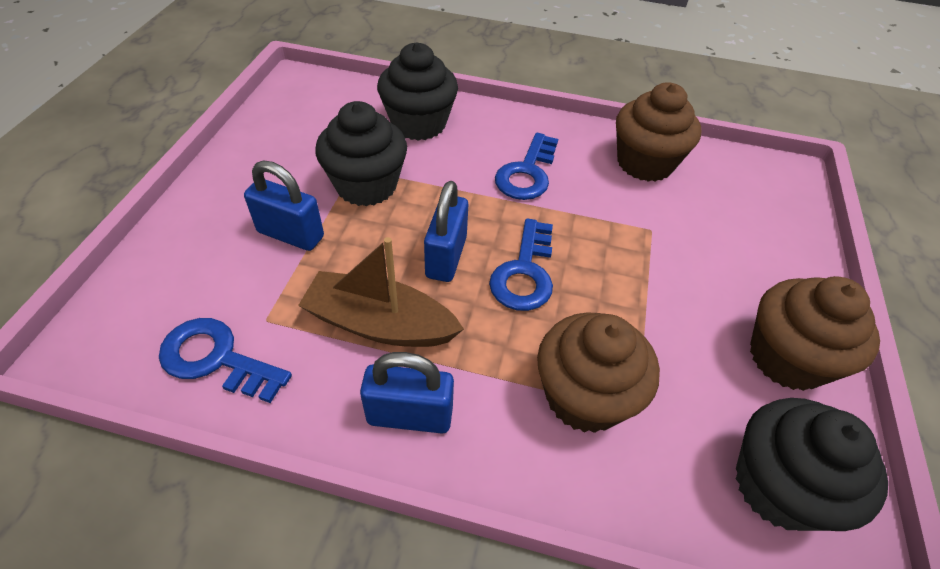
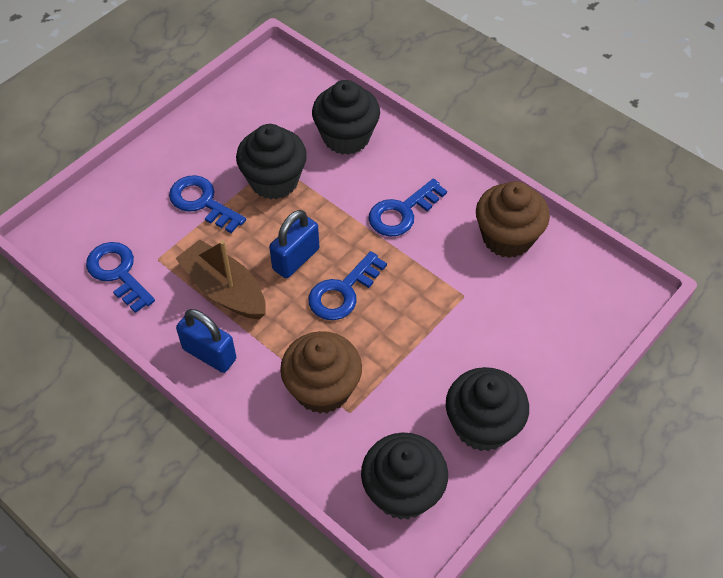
camera: 30 degrees right, 5 degrees up
(291, 234) = (202, 202): blue padlock -> blue key
(787, 358) = (482, 425): brown cupcake -> black cupcake

